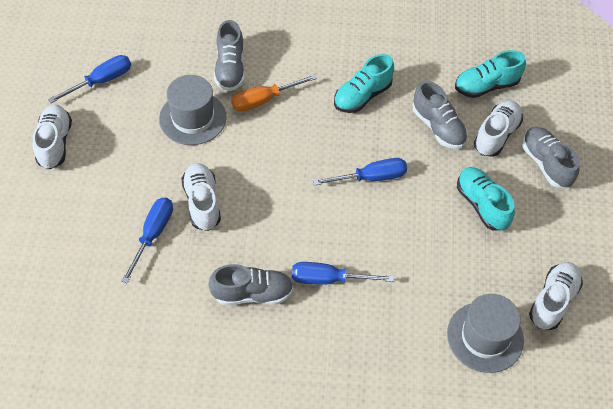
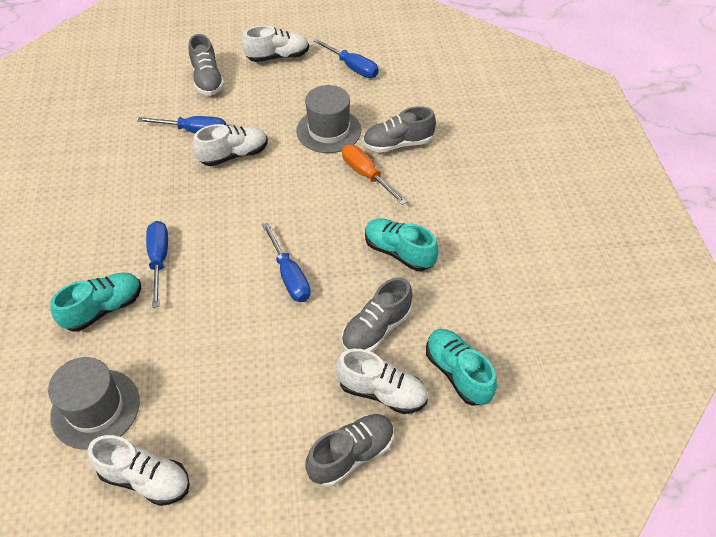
camera: 80 degrees right, 5 degrees down
(252, 293) = (139, 207): grey shoe -> grey shoe (207, 80)
(482, 205) = (273, 387): turquoise shoe -> turquoise shoe (104, 309)

